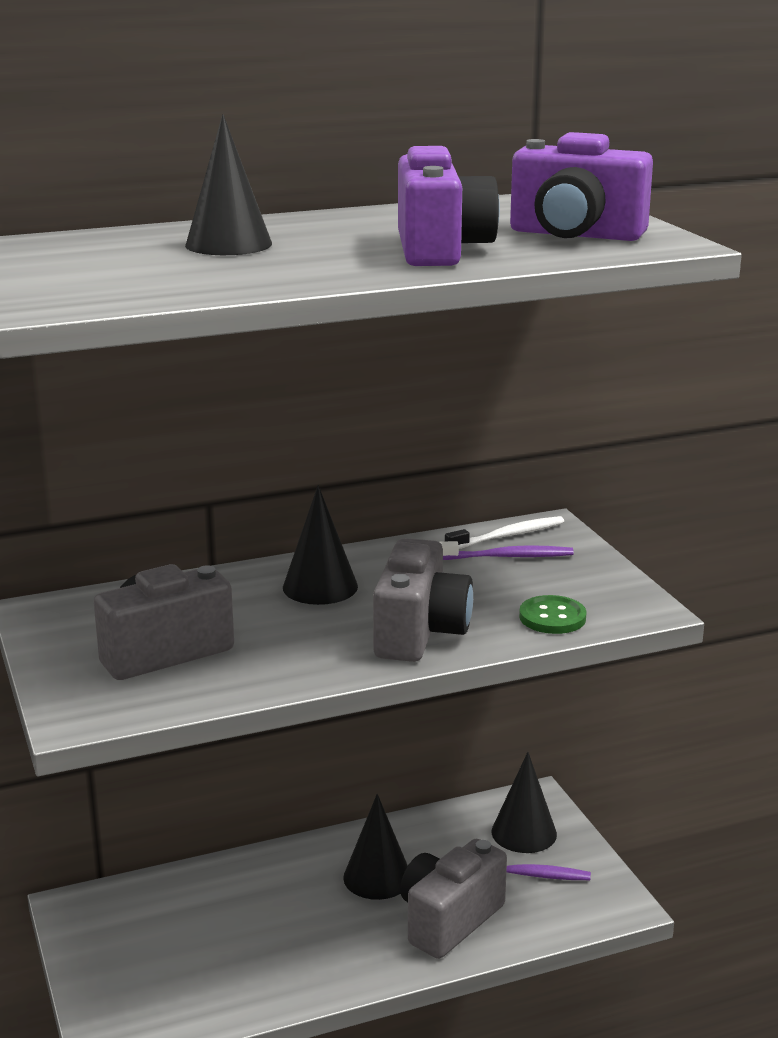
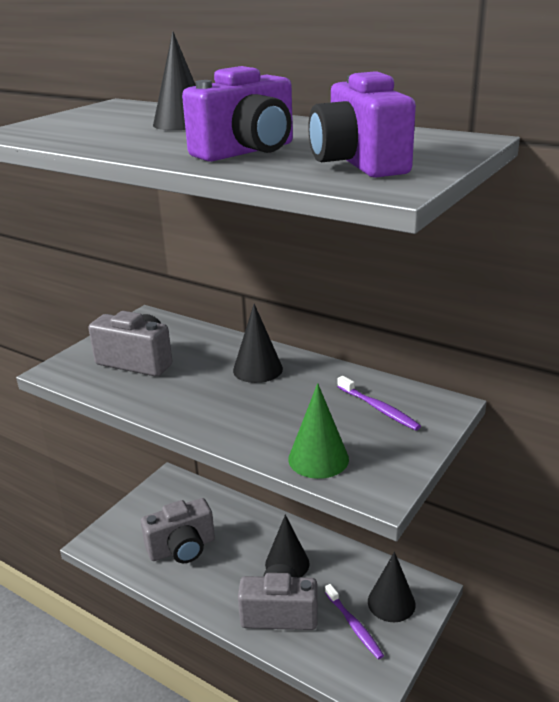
camera: 55 degrees right, 5 degrees up
(420, 633) = (240, 421): grey camera -> grey camera (182, 548)
(508, 536) = (408, 397): white toothbrush -> none
(552, 617) = (318, 459): green button -> green cone

